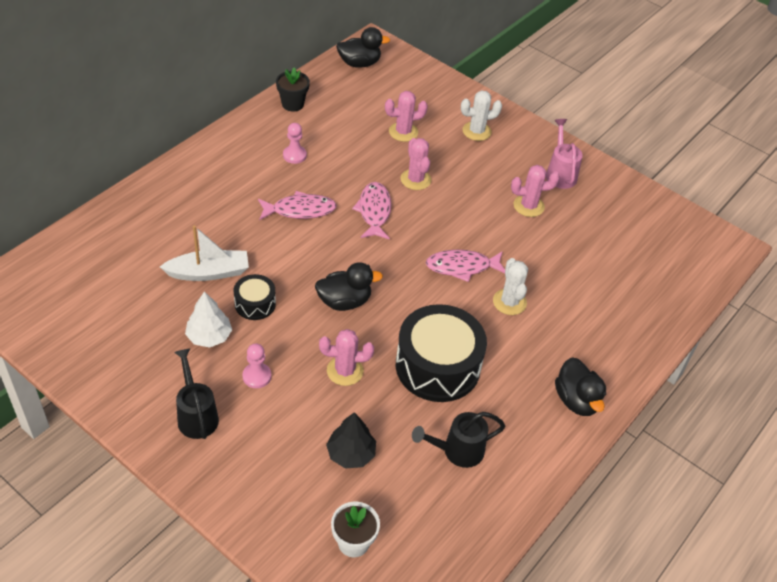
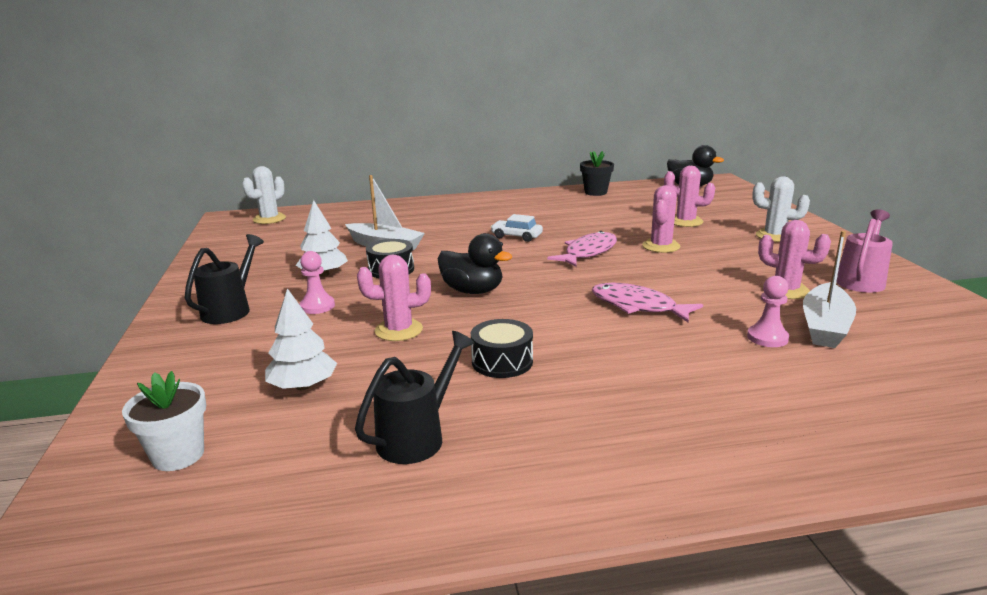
camera: 45 degrees right, 25 degrees down
(294, 155) = (557, 212): pink pawn -> pink pawn (767, 338)
(300, 210) = (516, 236): pink fish -> white car
(345, 371) = (399, 330): pink cactus -> pink cactus turned 45 degrees counterclockwise
(351, 453) = (303, 386): black tree -> white tree
(437, 366) = (502, 362): black drum -> black drum, size x0.50
(457, 451) = (417, 437): black watering can -> black watering can turned 105 degrees clockwise
(509, 302) = (666, 346): white cactus -> white cactus (269, 219)
(572, 238) = (825, 326): none -> white boat
(576, 400) = (659, 464): black duck -> none

